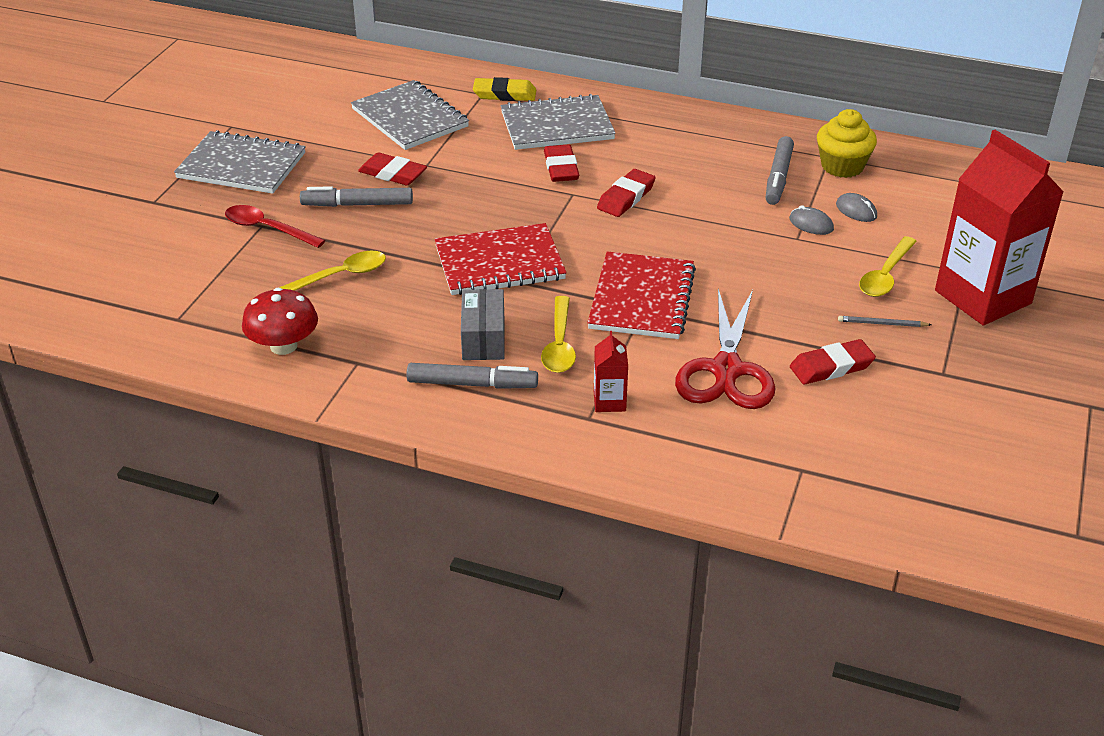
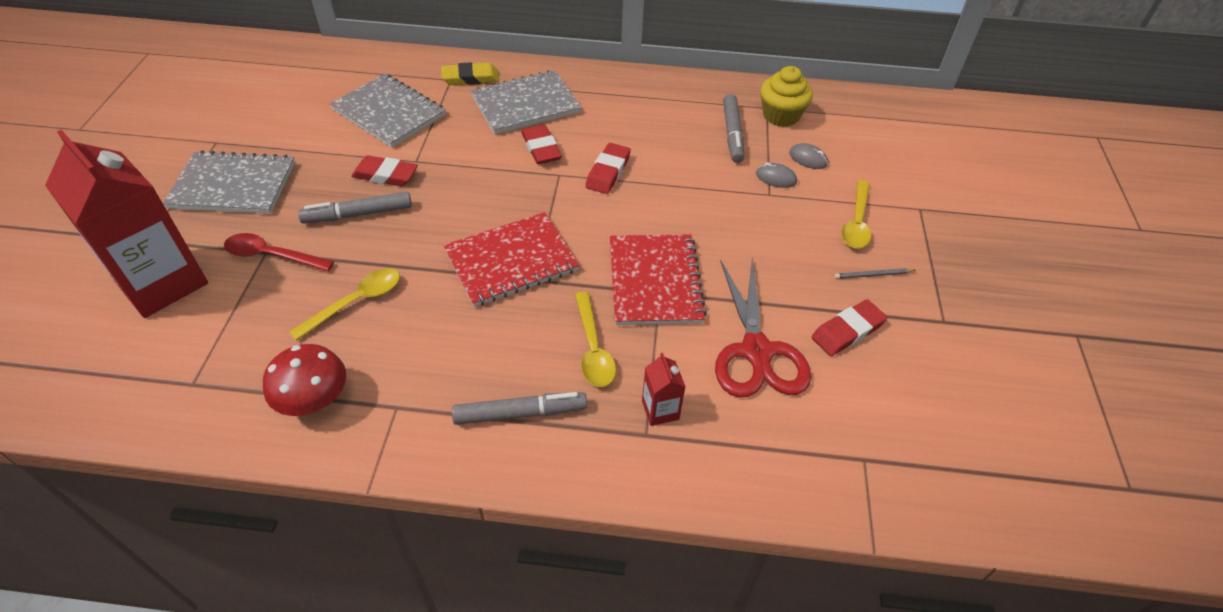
camera: 15 degrees left, 10 degrees up
(483, 338) = (518, 354): grey box -> none
(983, 297) = (943, 233): red carton -> red carton (162, 283)

